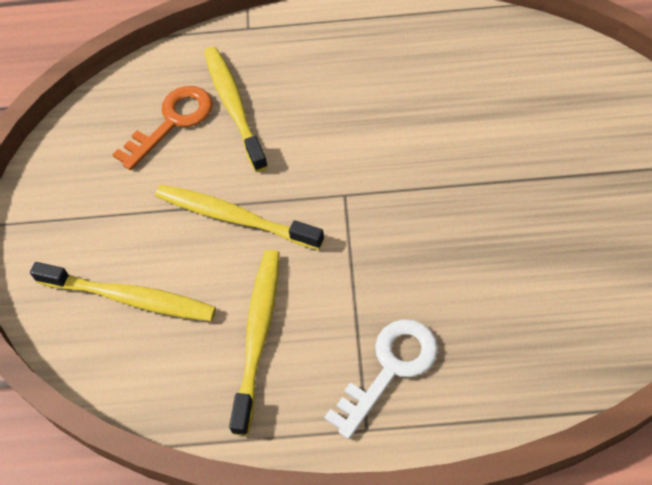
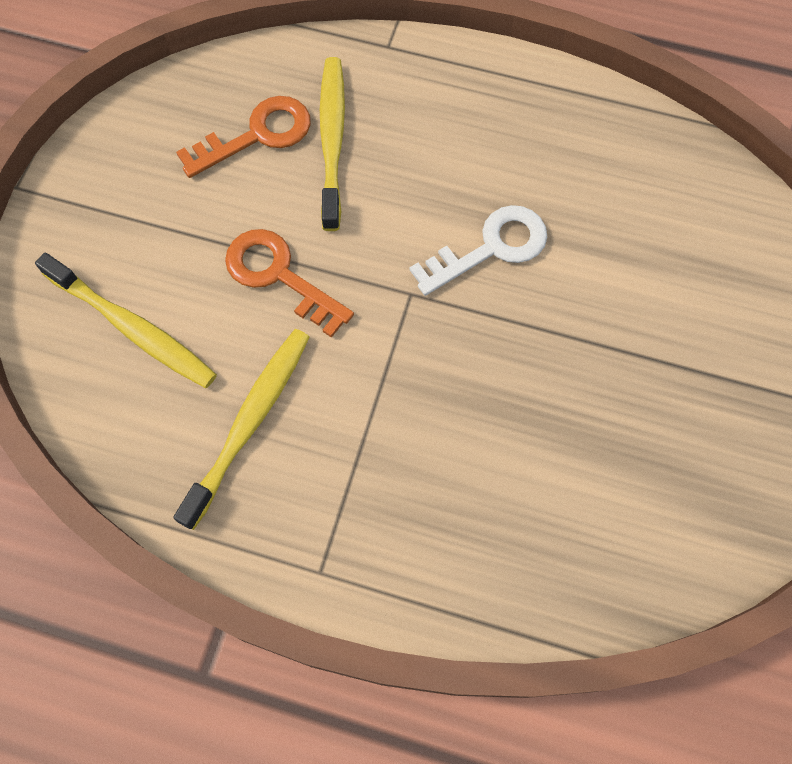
camera: 15 degrees right, 10 degrees up
(234, 217) = (279, 276): yellow toothbrush -> orange key
(390, 368) = (373, 515): white key -> white key (490, 248)

